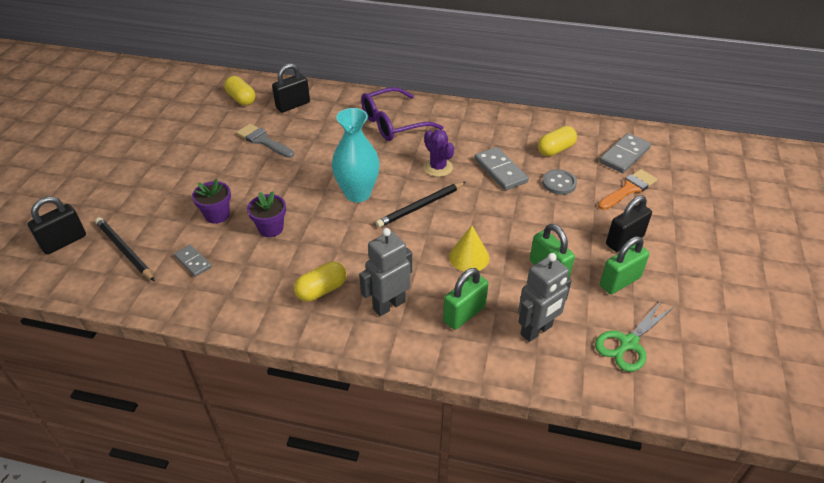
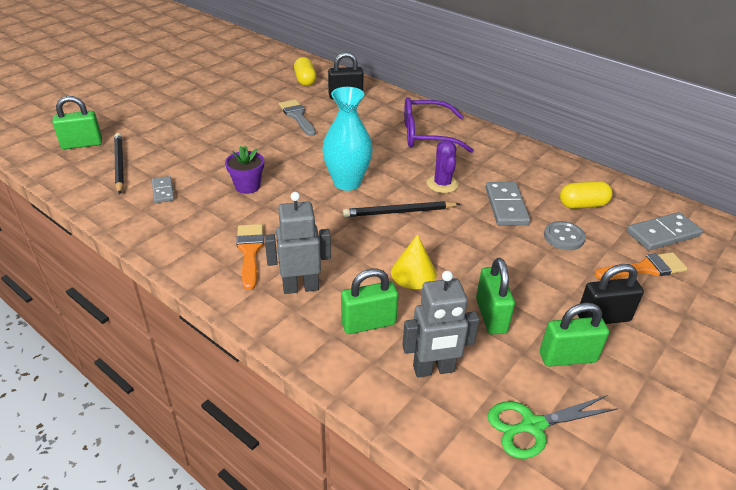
camera: 25 degrees right, 5 degrees down
(64, 242) = (82, 144): black padlock -> green padlock
(217, 215) = (212, 162): purple flower pot -> none
(321, 290) = (250, 251): yellow capsule -> orange brush

